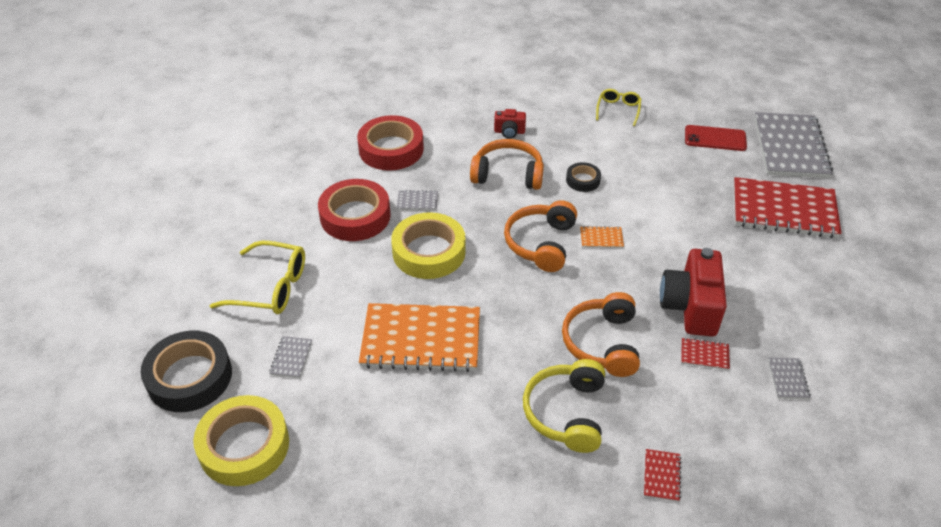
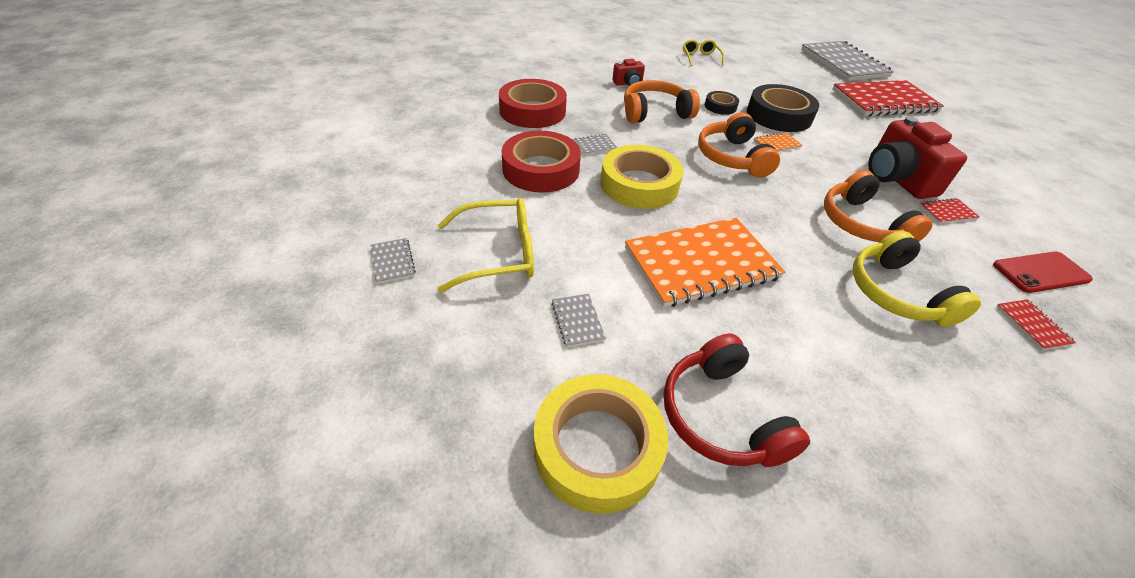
camera: 25 degrees left, 0 degrees up
(189, 377) = (463, 382): black tape -> black tape (779, 115)
(339, 454) = (721, 415): none -> red headphones
(715, 138) = (788, 65): red phone -> red phone (1040, 272)
(788, 379) = (1023, 214): grey notebook -> grey notebook (392, 262)

